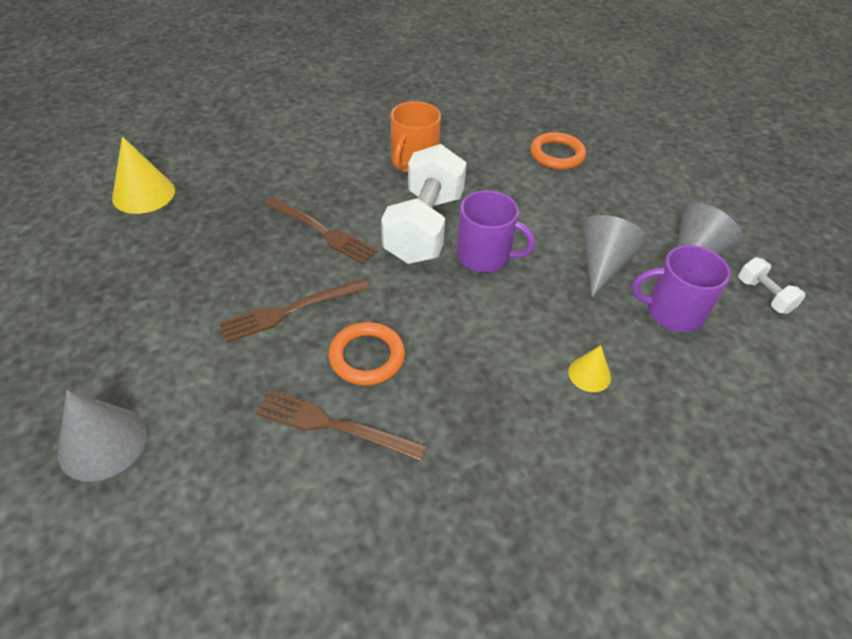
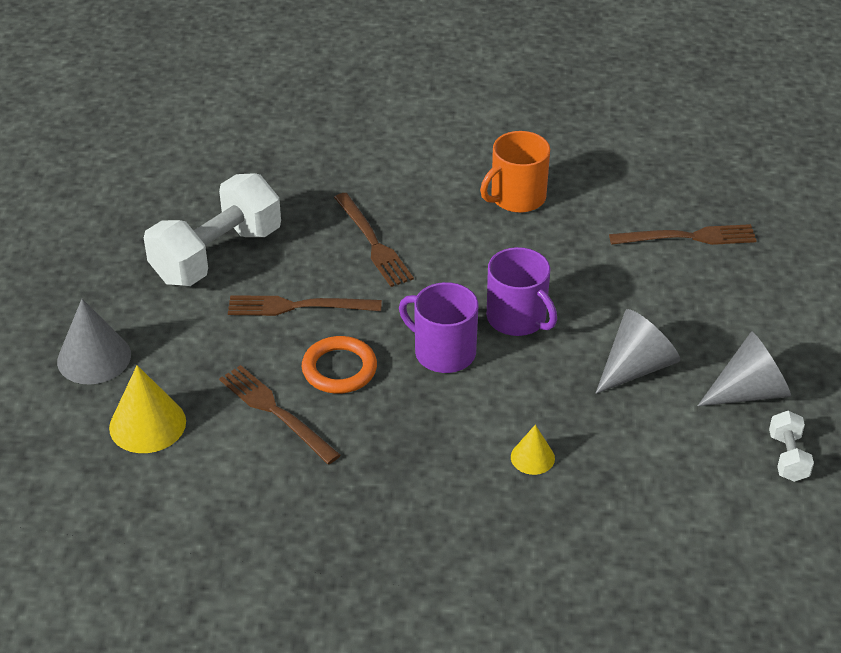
camera: 30 degrees right, 5 degrees down
(143, 194) = (229, 153): yellow cone -> yellow cone (147, 424)
(424, 227) = (477, 270): white dumbbell -> white dumbbell (217, 255)
(557, 155) = (688, 237): orange ring -> brown fork
(673, 311) = (669, 436): purple mug -> purple mug (443, 352)

